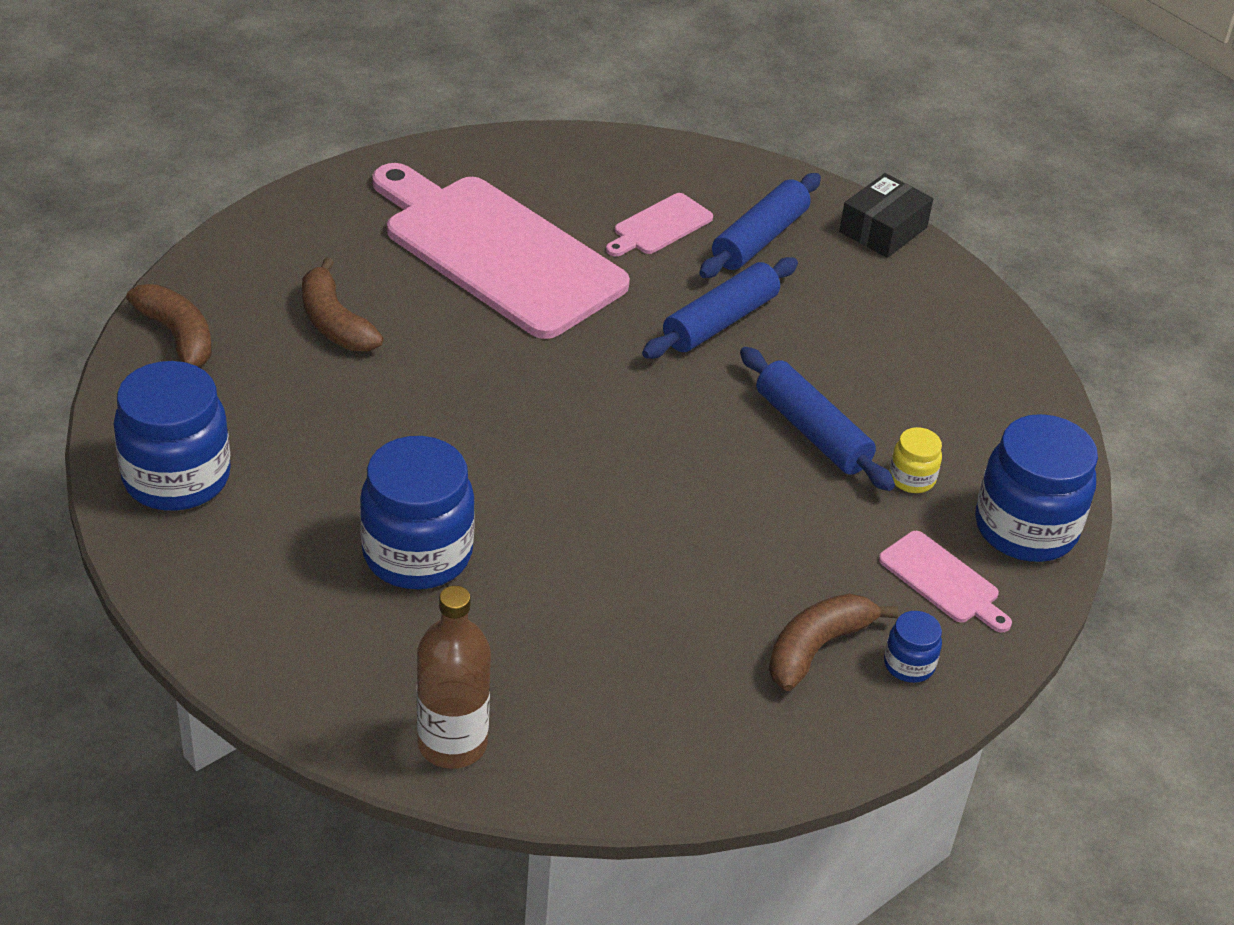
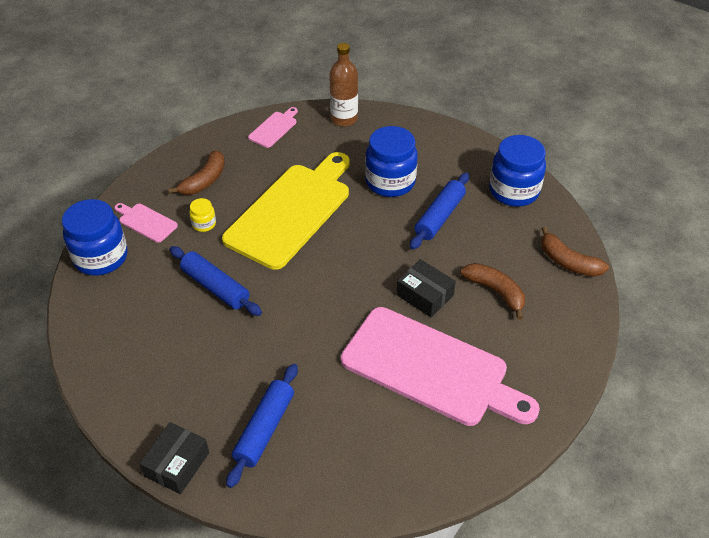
camera: 170 degrees right, 5 degrees up
(455, 343) = (425, 295): none -> black box
(643, 537) = (292, 211): none -> yellow cutting board
(659, 226) = (335, 421): pink cutting board -> pink cutting board (274, 128)
(720, 321) = (279, 350): blue rolling pin -> blue rolling pin (439, 217)
(909, 665) = (163, 182): blue jar -> none
(912, 478) = (160, 272): yellow jar -> yellow jar (204, 224)

